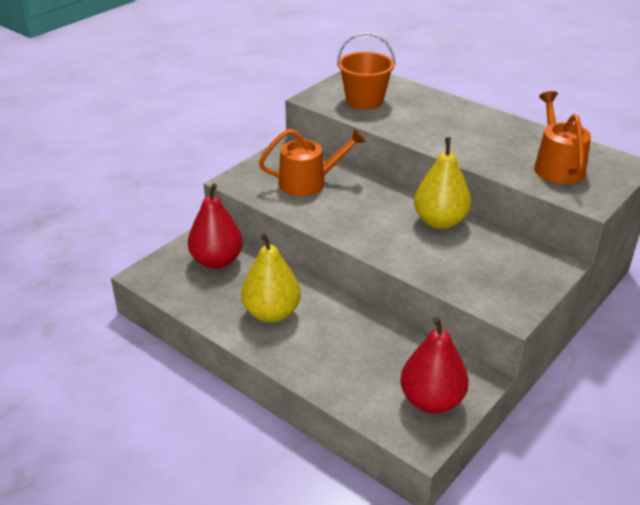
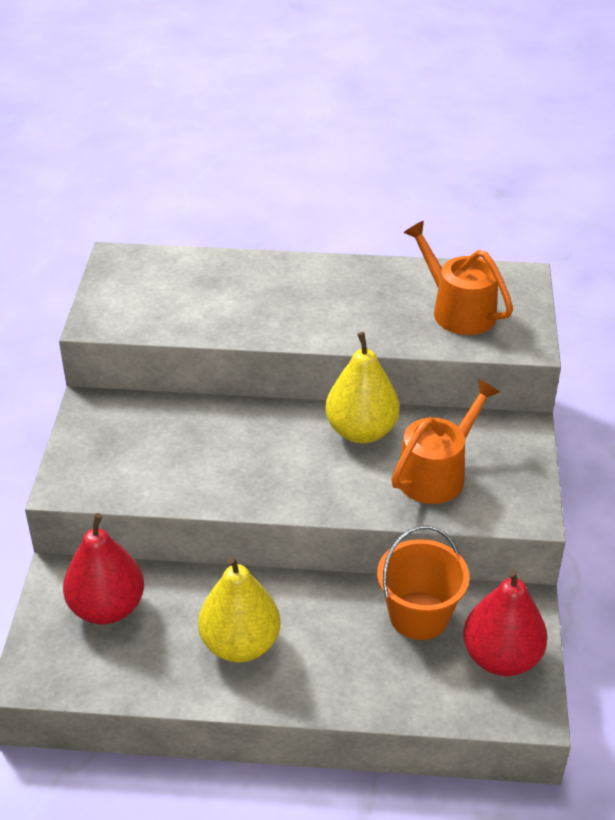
camera: 35 degrees left, 5 degrees up
(308, 182) = (162, 446): orange watering can -> orange watering can (436, 474)
(364, 100) = (163, 301): orange bucket -> orange bucket (419, 615)

